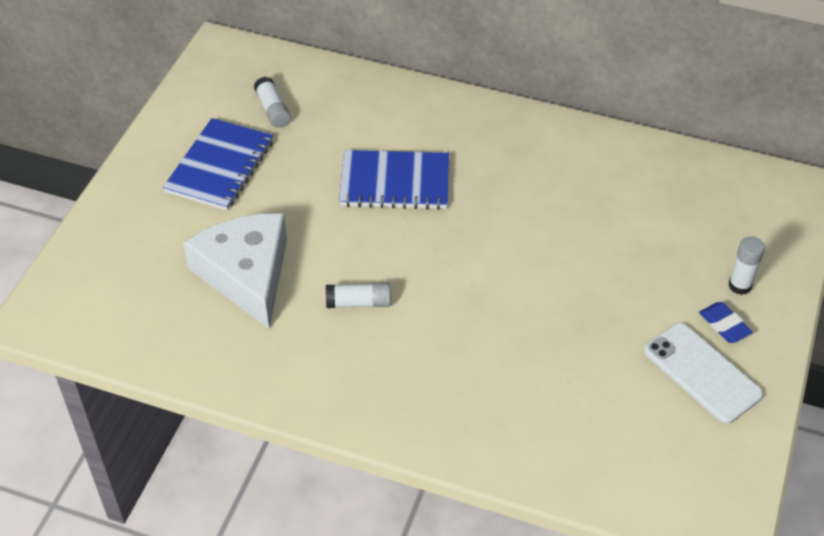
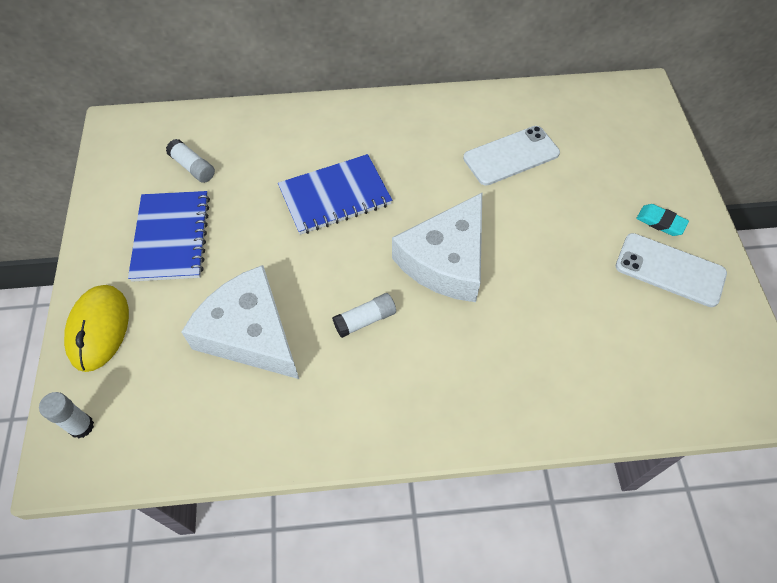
camera: 25 degrees left, 10 degrees up
(117, 222) = (99, 329): none -> yellow mouse
(470, 279) = (446, 260): none -> white cheese
(602, 205) = (511, 156): none -> white phone
(724, 325) = (660, 222): blue eraser -> turquoise eraser
(740, 285) = (651, 184): white glue stick -> white glue stick (81, 426)

